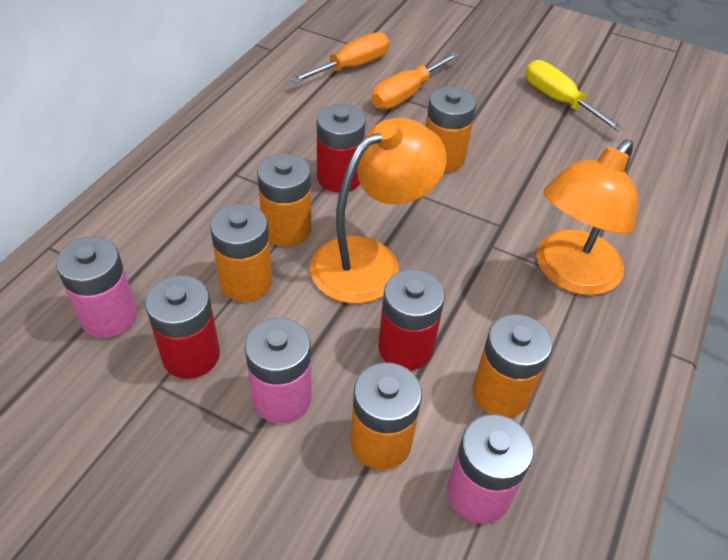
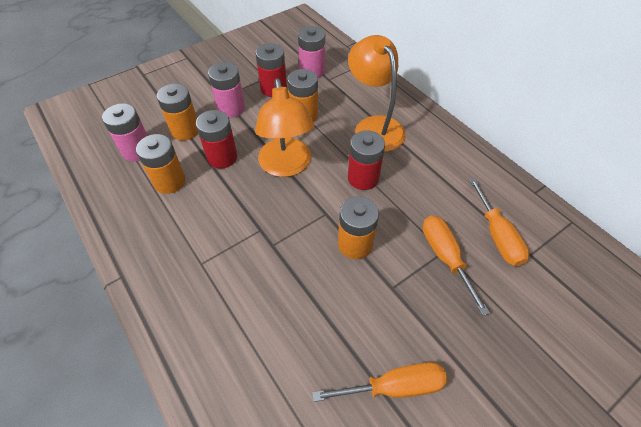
camera: 120 degrees right, 5 degrees up
(287, 229) = (331, 140): orange battery -> none
(558, 100) = (394, 387): yellow screwdriver -> orange screwdriver
(569, 274) = (209, 259): orange lamp -> orange lamp (374, 126)

